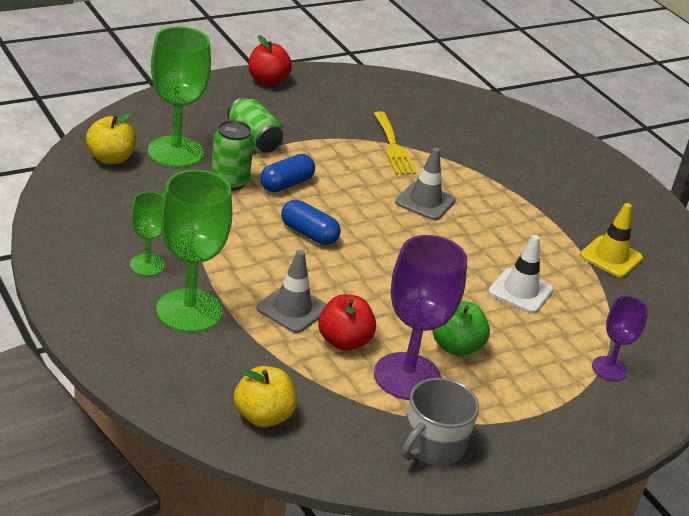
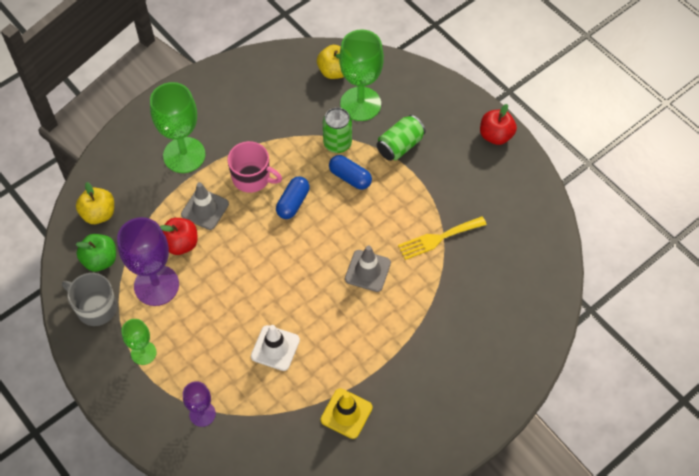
camera: 85 degrees right, 25 degrees up
(147, 265) = (222, 122): green goblet -> green goblet (143, 353)
(255, 258) = (252, 178): none -> pink mug
(456, 347) = (196, 311): green apple -> green apple (100, 260)

